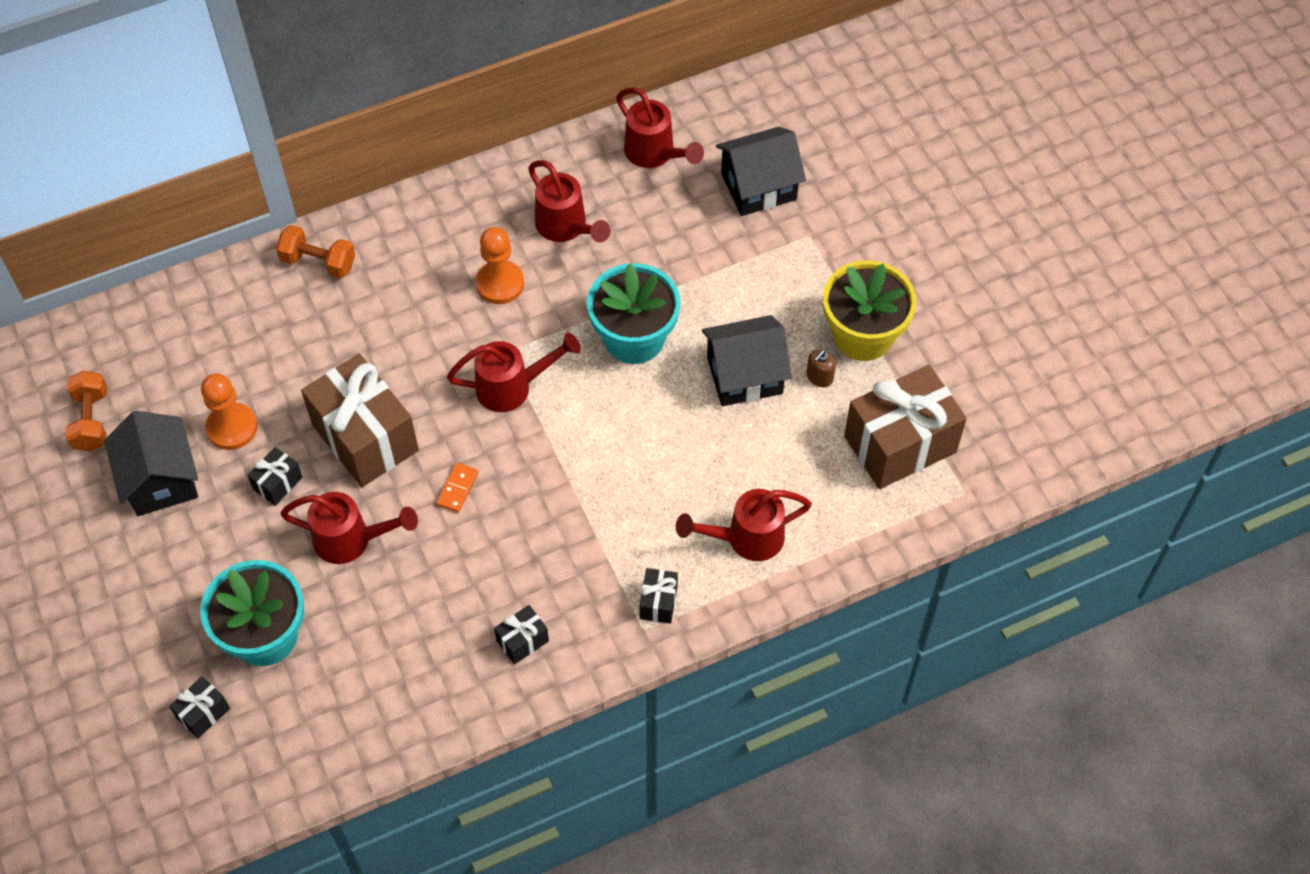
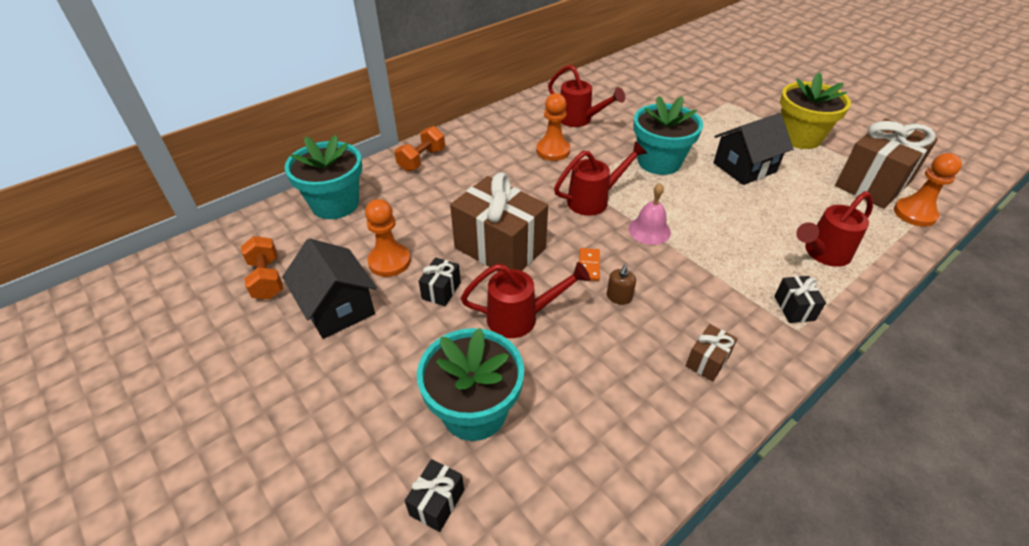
camera: 15 degrees left, 15 degrees down
(189, 319) = (335, 204): none -> turquoise flower pot
(318, 262) = (422, 160): orange dumbbell -> orange dumbbell turned 60 degrees counterclockwise
(522, 641) = (707, 361): black gift -> brown gift
(556, 453) = (649, 230): none -> pink bell
(655, 154) = (612, 84): red watering can -> none
(758, 186) = (682, 87): black house -> none
(819, 377) = (791, 160): brown soap dispenser -> brown soap dispenser (619, 297)
(913, 506) = (914, 214): none -> orange pawn

